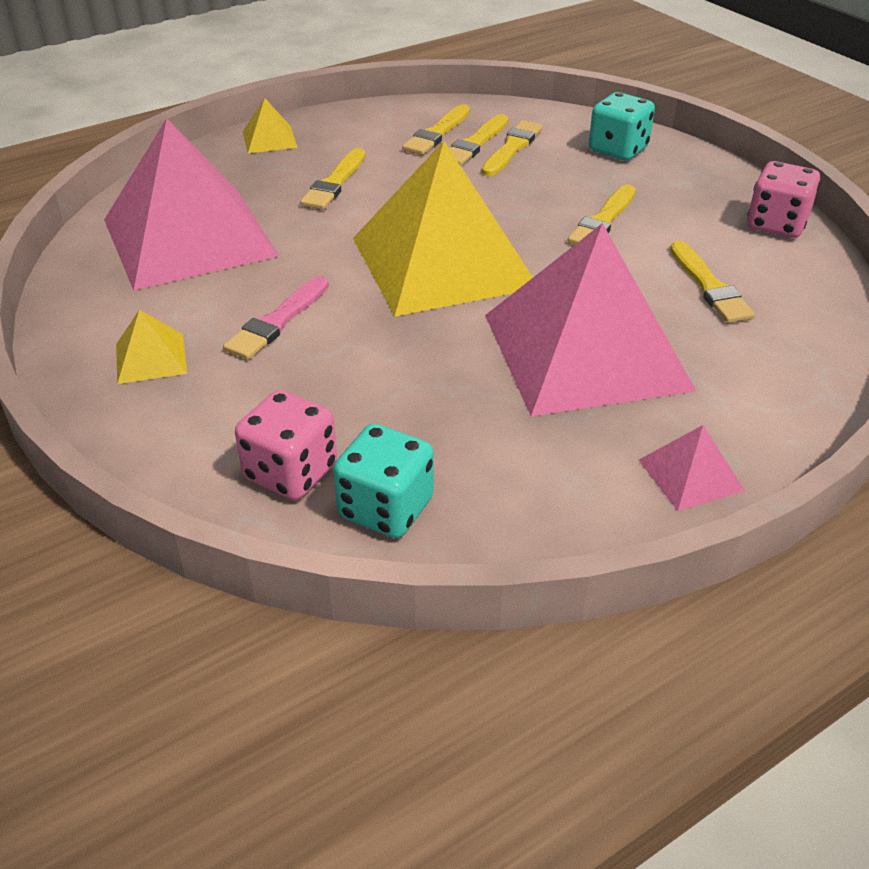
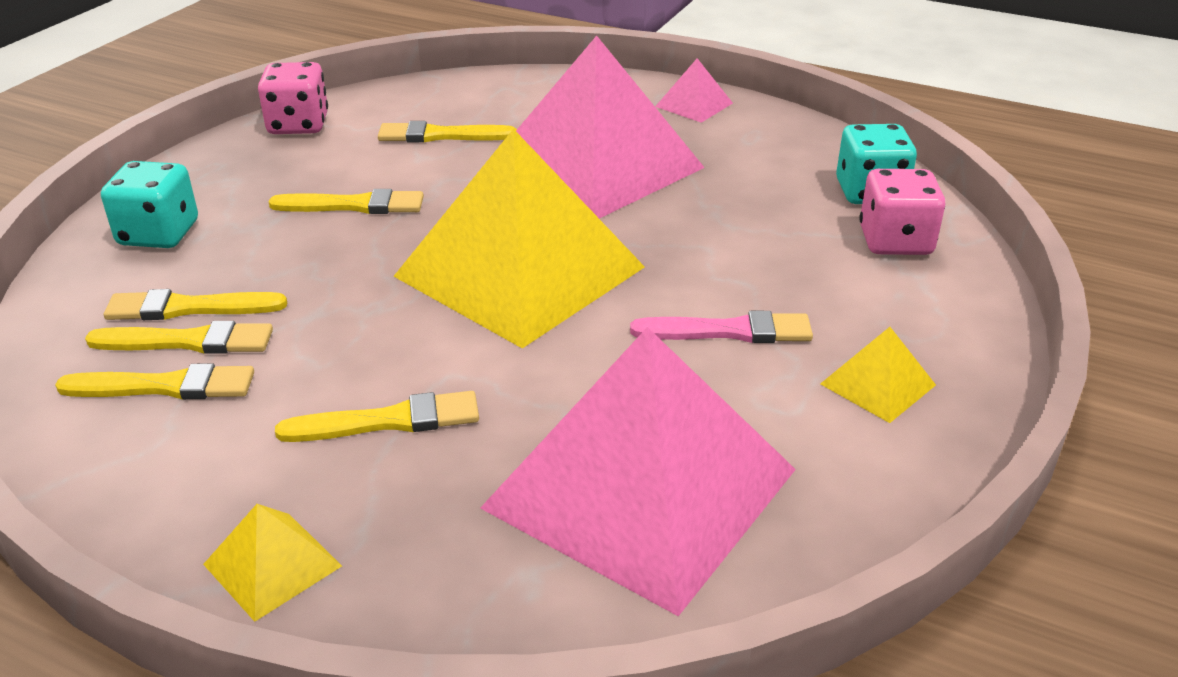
camera: 120 degrees left, 5 degrees down
(709, 286) = (441, 135): yellow brush -> yellow brush turned 135 degrees counterclockwise

